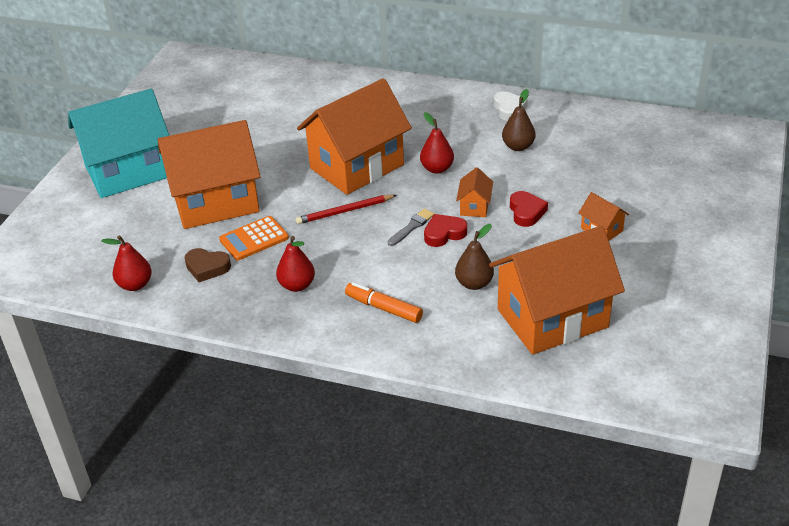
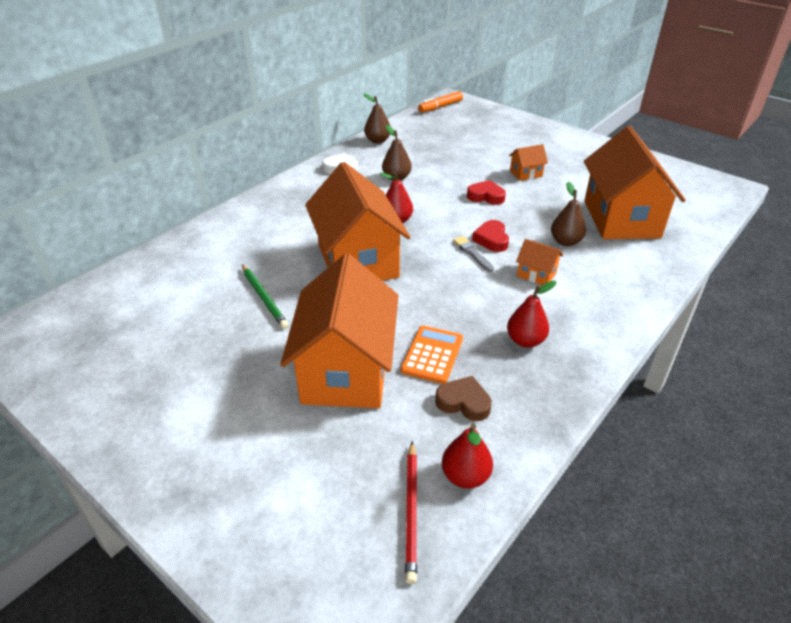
camera: 70 degrees left, 0 degrees up
(128, 172) = (217, 441): turquoise house -> none
(207, 267) = (463, 402): brown heart -> brown heart turned 105 degrees counterclockwise
(254, 239) = (432, 355): orange calculator -> orange calculator turned 150 degrees counterclockwise
(280, 138) = (264, 298): none -> green pencil
(344, 211) = (425, 284): red pencil -> red pencil (411, 511)
(383, 308) = (580, 295): orange marker -> orange marker (440, 107)
(474, 206) = (463, 216): orange house -> orange house (536, 274)
(588, 113) = (377, 141): none -> brown pear

